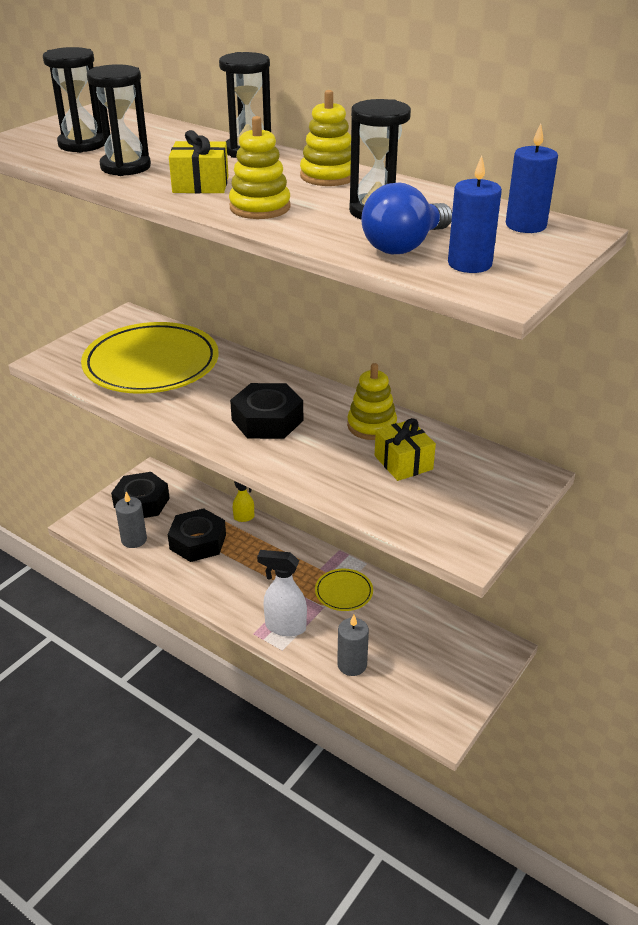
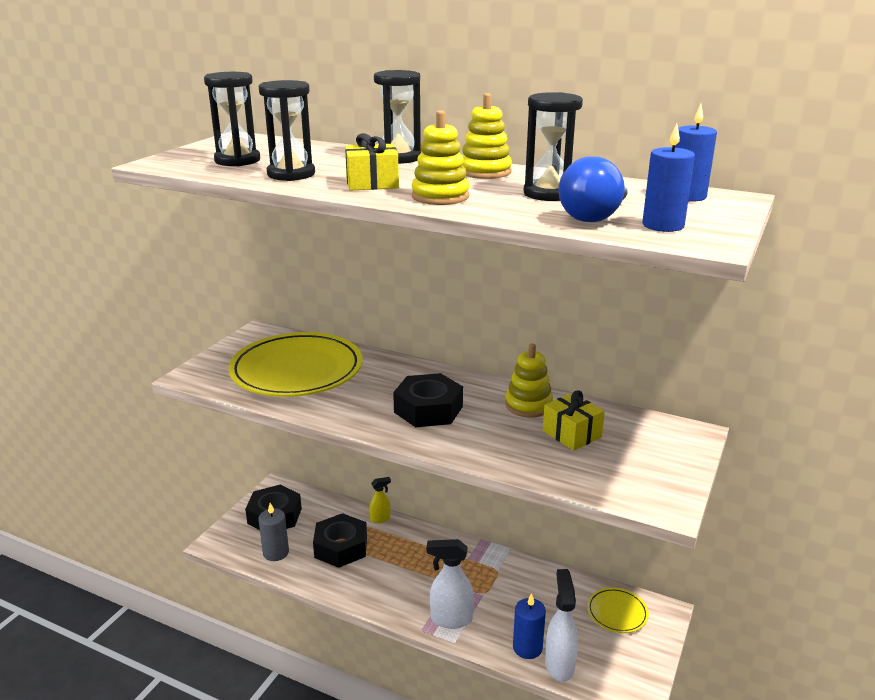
camera: 10 degrees left, 10 degrees down
(344, 592) = (497, 578): yellow plate -> yellow plate (617, 612)
(352, 664) = (527, 648): grey candle -> blue candle
(378, 685) = (559, 665): none -> white spray bottle

